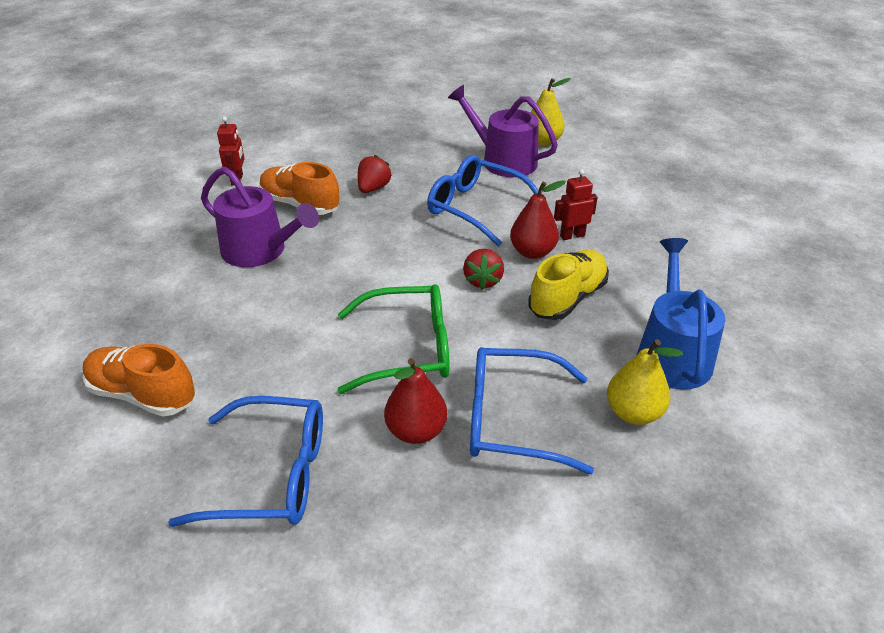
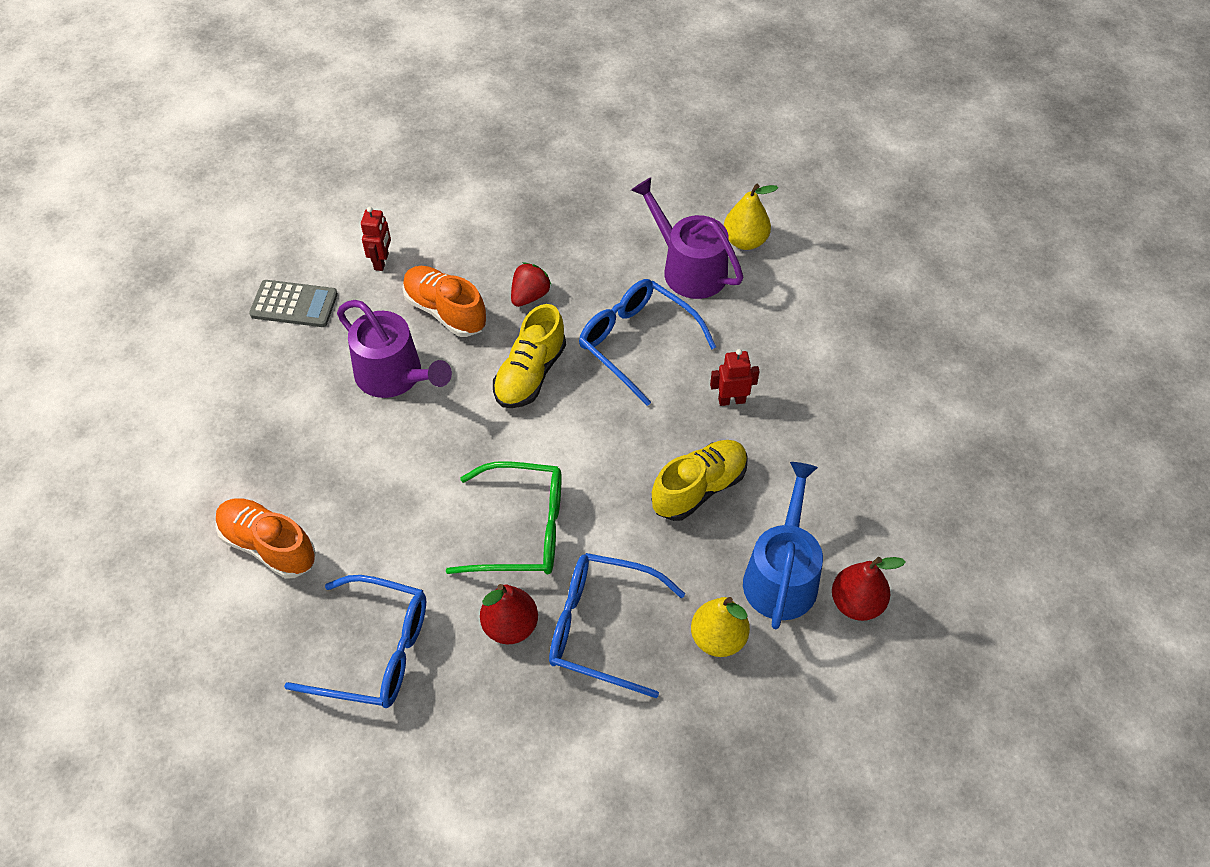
camera: 10 degrees right, 15 degrees up
(159, 213) = (294, 304): none -> grey calculator
(386, 237) = (530, 374): none -> yellow shoe
(483, 280) = (618, 451): red strawberry -> none
(532, 252) = (681, 418): red pear -> red pear (856, 603)

